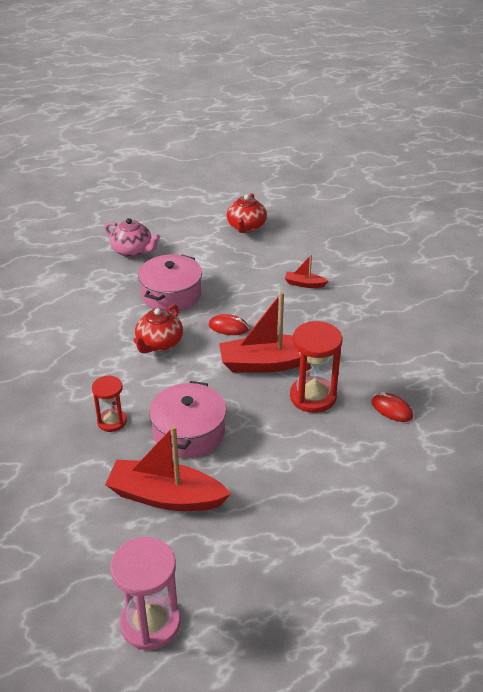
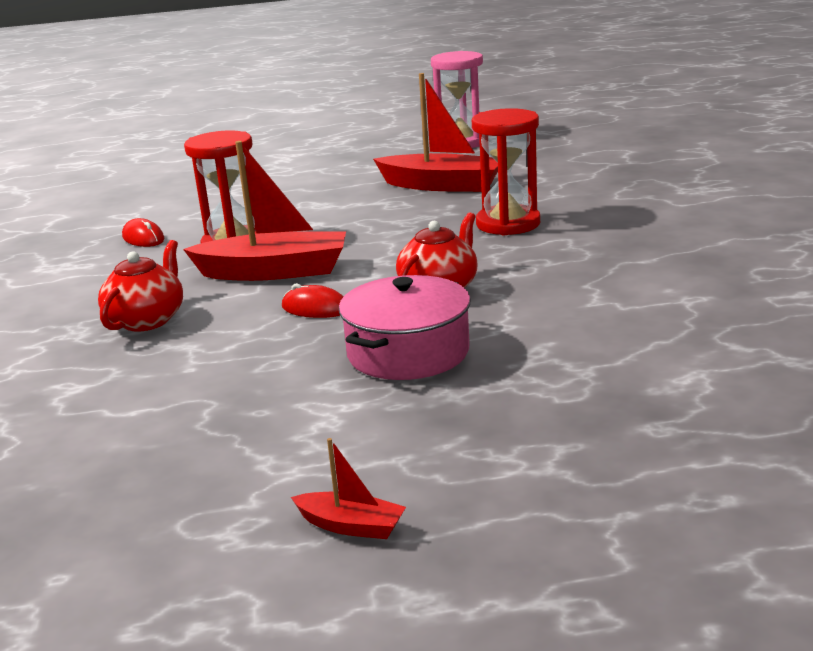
camera: 170 degrees left, 15 degrees down
(112, 421) = (508, 224): red hourglass -> red hourglass, size x1.65
(133, 251) = (492, 439): pink teapot -> none
(189, 432) = (408, 219): pink pot -> none
(246, 227) = (172, 499): red teapot -> red teapot (147, 320)
(304, 284) = (133, 369): red boat -> red boat (351, 526)

